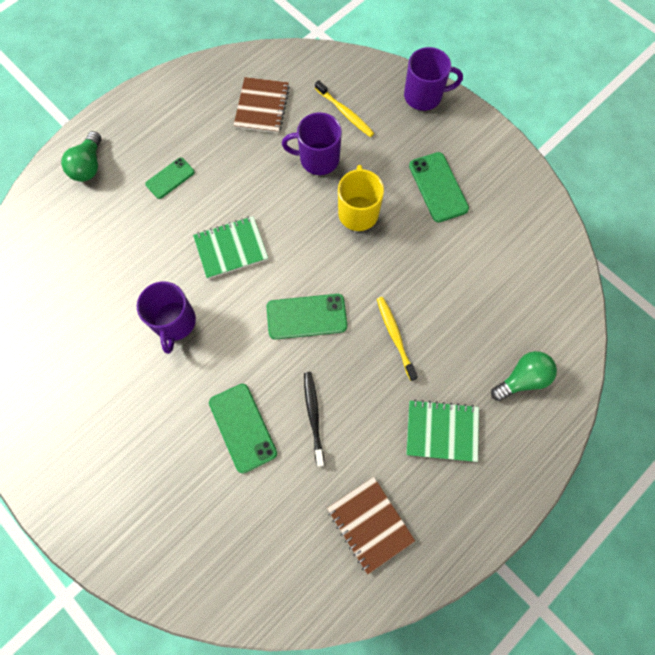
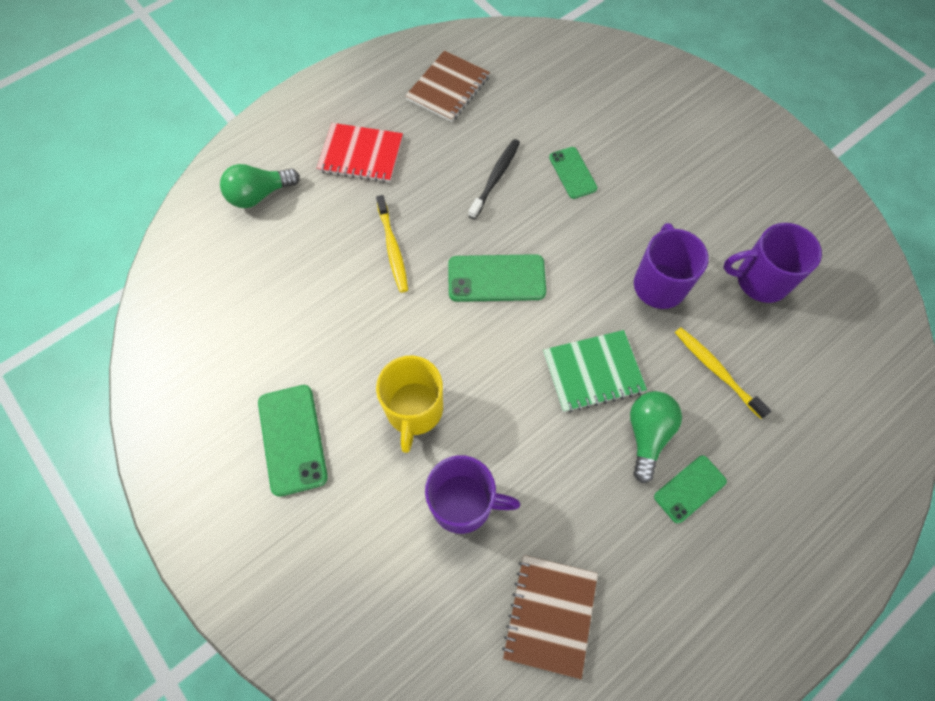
camera: 175 degrees left, 5 degrees down
(89, 166) = (820, 522): green light bulb -> green light bulb (647, 435)
(242, 427) = (572, 173): green phone -> green phone, size x0.64
(313, 416) = (495, 178): black toothbrush -> black toothbrush turned 150 degrees counterclockwise
(345, 113) = (411, 588): yellow toothbrush -> yellow toothbrush (716, 370)
(370, 524) = (448, 88): brown notebook -> brown notebook turned 60 degrees clockwise
(424, 96) = (272, 612): purple mug -> purple mug (760, 280)
(442, 431) = (361, 154): green notebook -> red notebook

